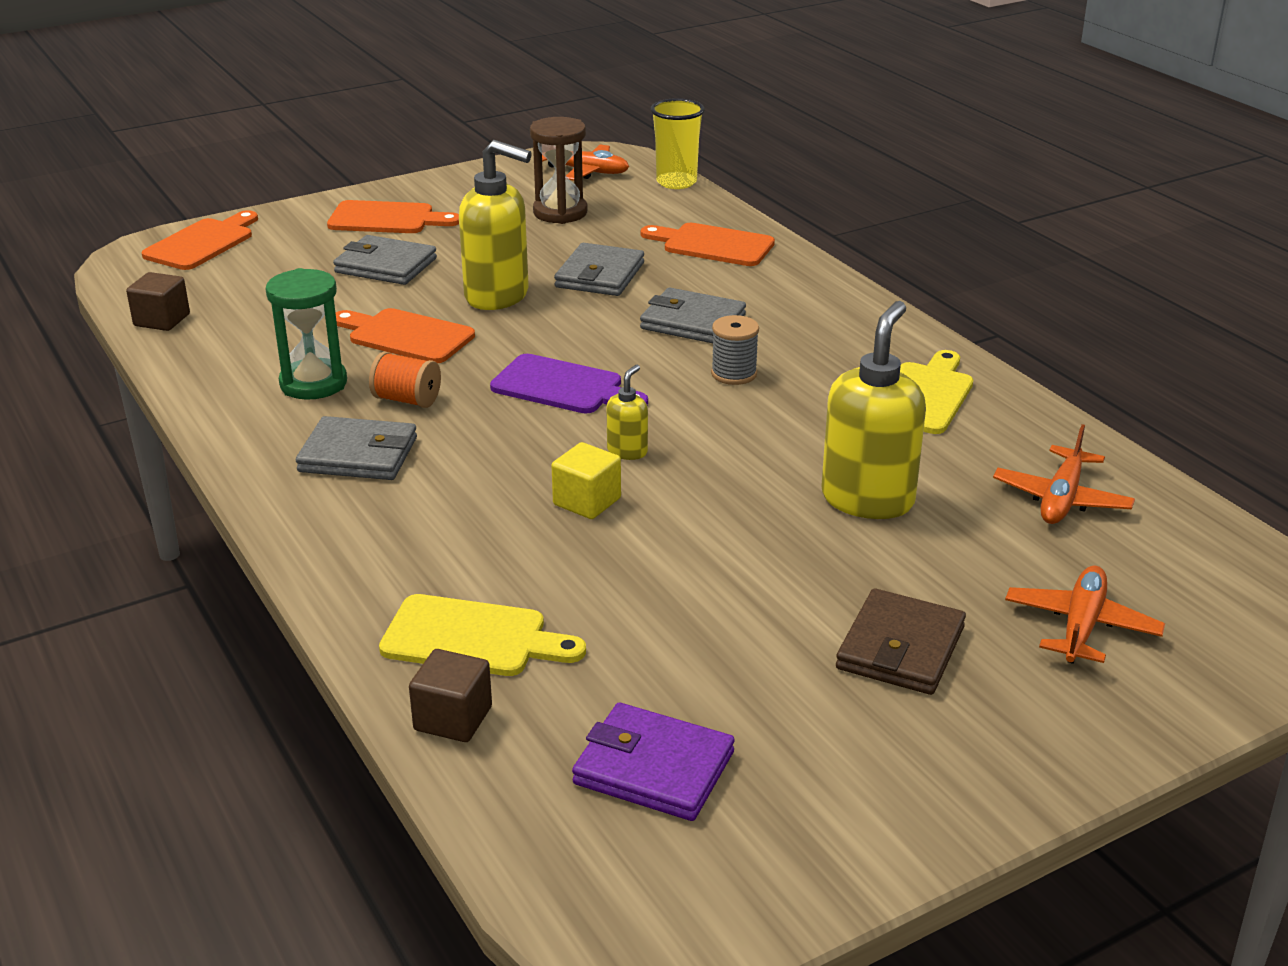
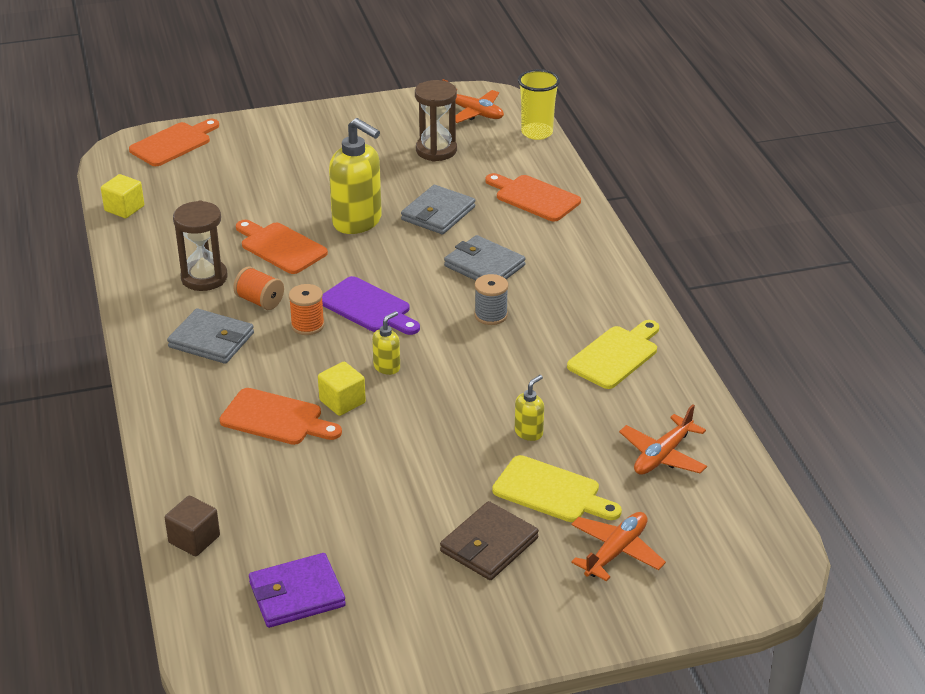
camera: 15 degrees right, 5 degrees up
(162, 320) = (124, 208): brown cube -> yellow cube
(313, 383) = (204, 278): green hourglass -> brown hourglass
(386, 265) = (291, 182): grey wallet -> none
(387, 219) = (309, 139): orange cutting board -> orange cutting board (276, 418)
(472, 638) = (228, 487): yellow cutting board -> yellow cutting board (551, 491)
(489, 418) = (307, 325): none -> orange spool
(654, 768) = (297, 594): purple wallet -> purple wallet turned 60 degrees counterclockwise
(868, 499) = (529, 432): yellow soap dispenser -> yellow soap dispenser, size x0.47

